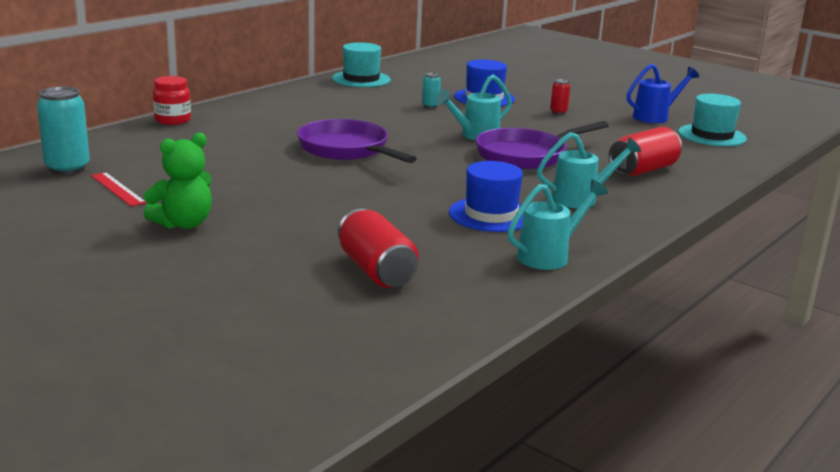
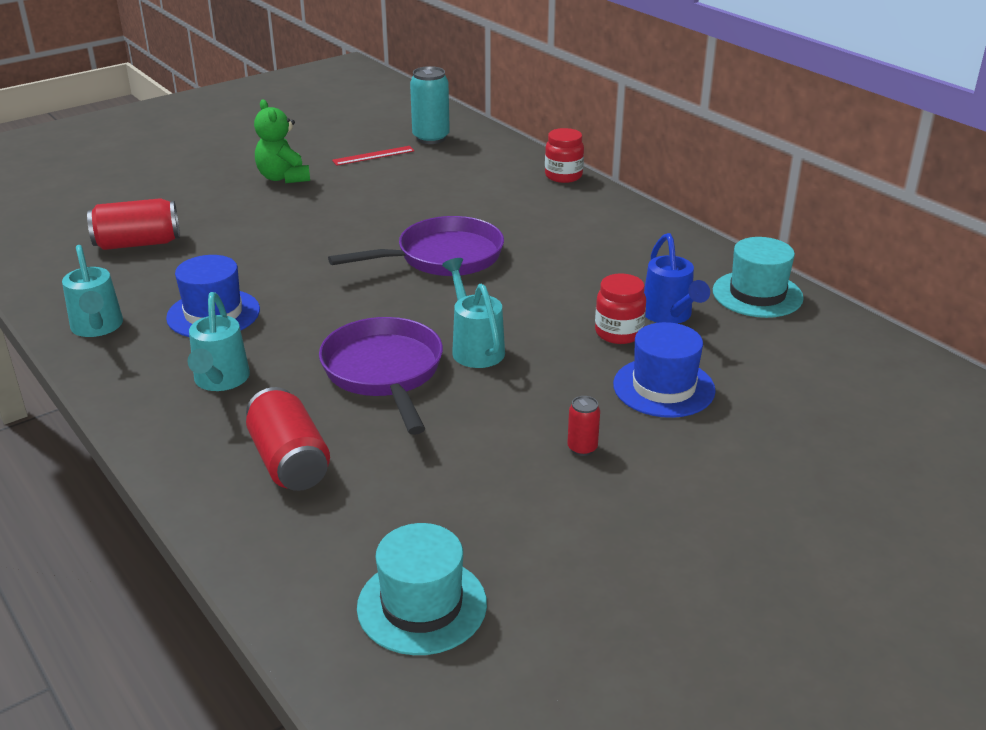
camera: 105 degrees right, 10 degrees up
(430, 106) = (618, 333): turquoise can -> red jar
(655, 117) = (545, 564): blue watering can -> blue watering can (670, 316)

